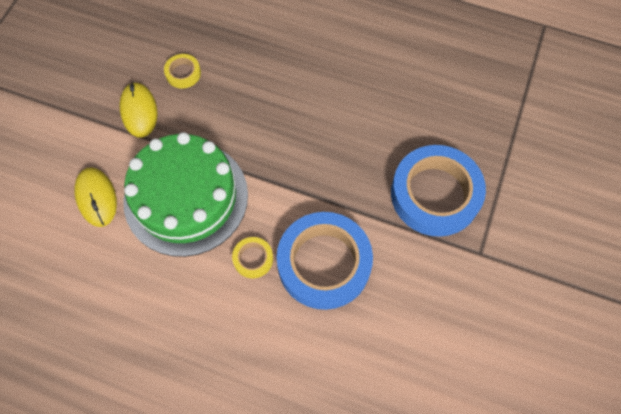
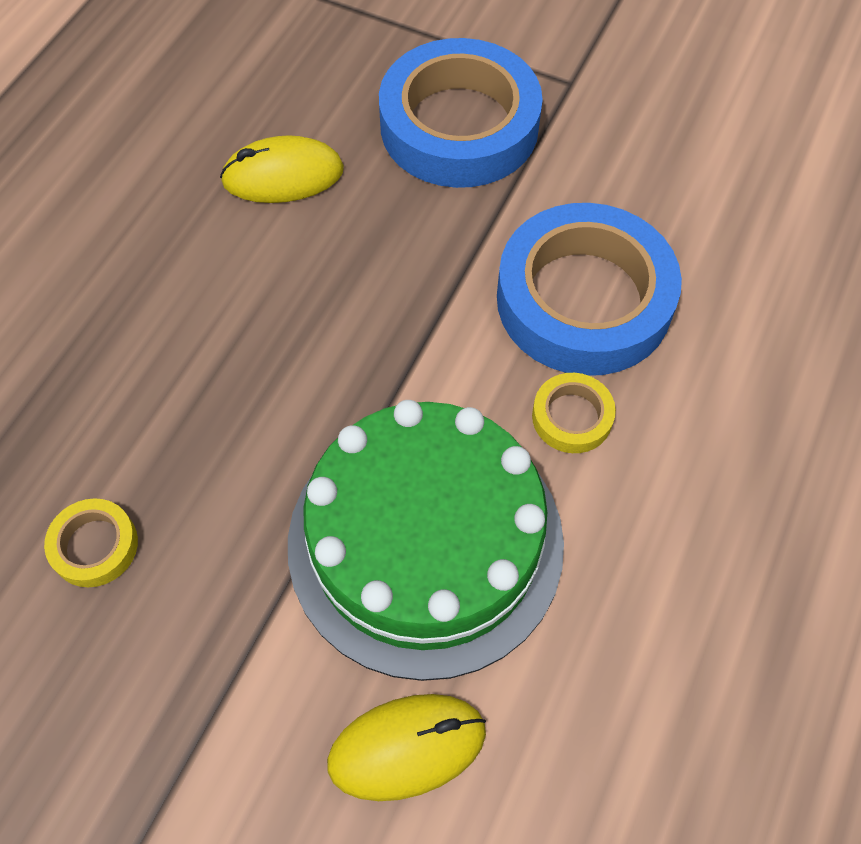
camera: 85 degrees left, 5 degrees down
(139, 111) = (181, 650): yellow mouse -> yellow mouse (283, 176)

